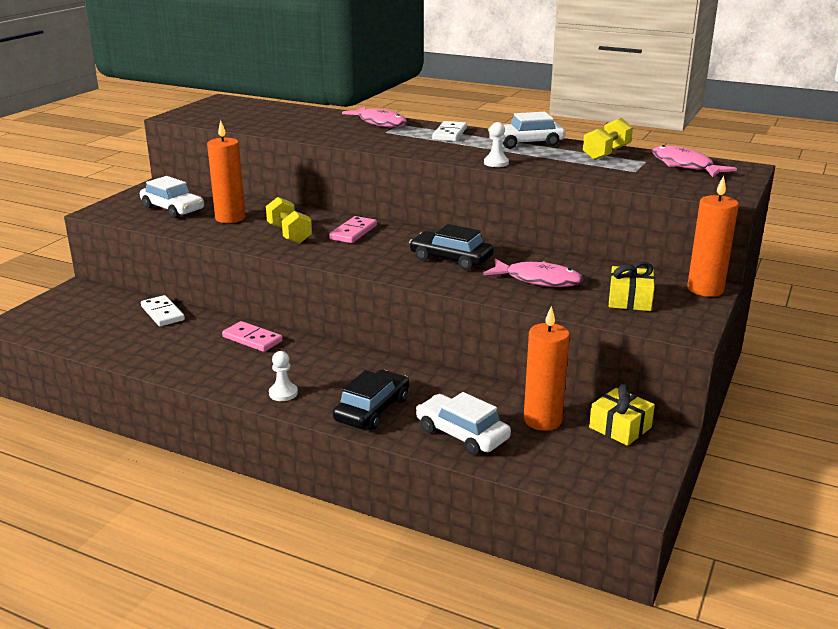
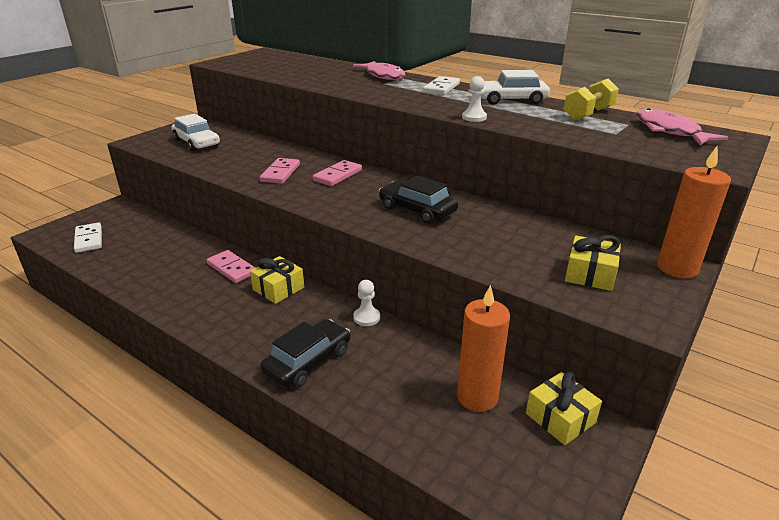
camera: 10 degrees right, 5 degrees up
(163, 313) = (170, 235): white domino -> white domino (89, 239)
(230, 218) = (238, 154): orange candle -> none
(283, 393) = (232, 331): white pawn -> white pawn (366, 317)
(289, 234) = (280, 173): yellow dumbbell -> pink domino
(313, 353) = (278, 288): none -> yellow gift
(462, 434) = (387, 404): white car -> none
(538, 280) = (496, 241): pink fish -> none

